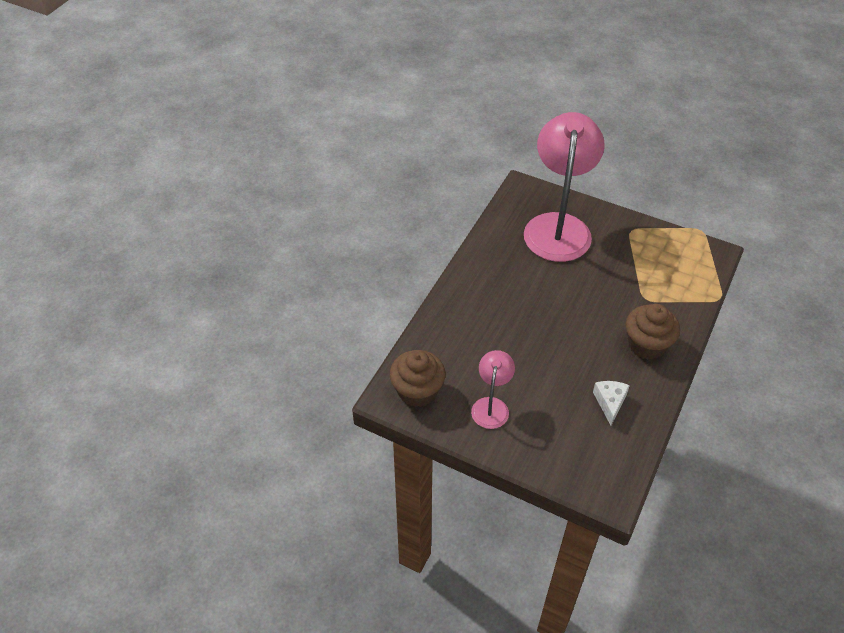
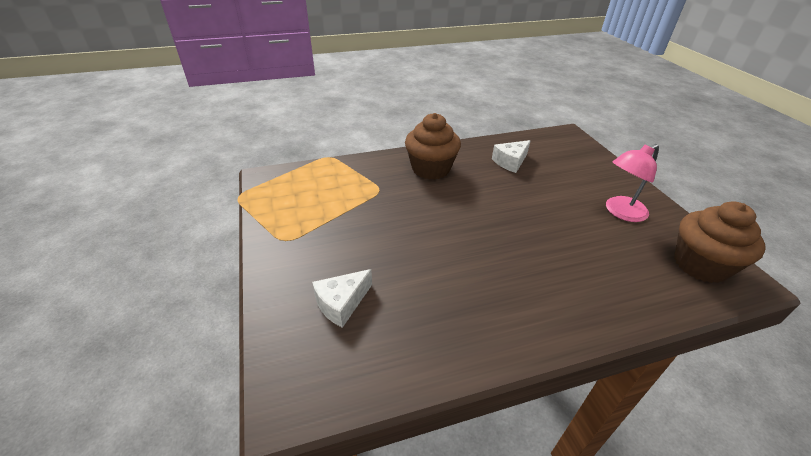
camera: 135 degrees left, 10 degrees down
(558, 226) = (341, 303): pink lamp -> white cheese

